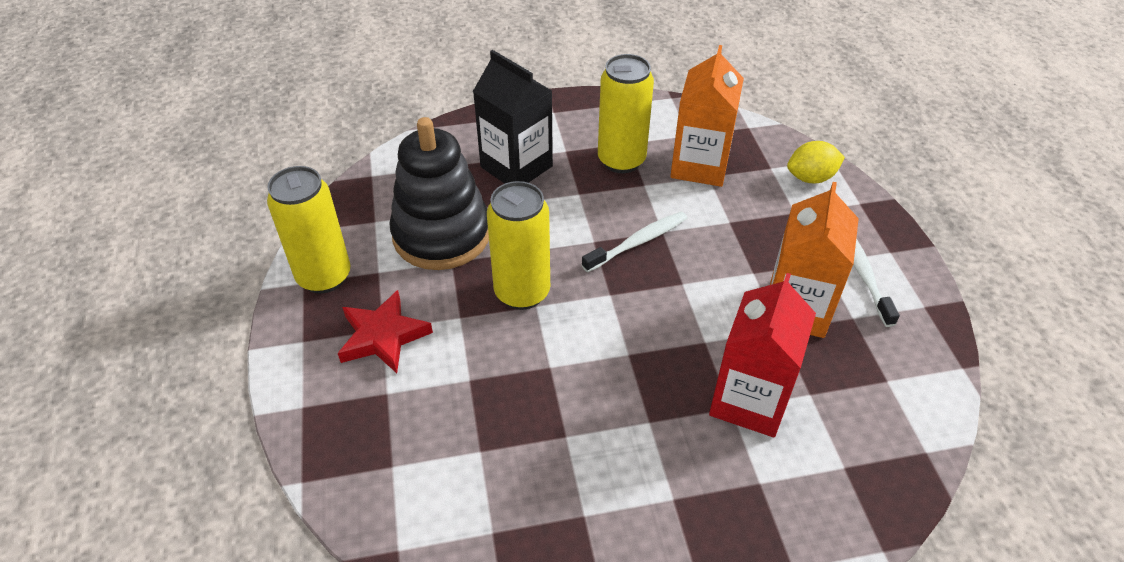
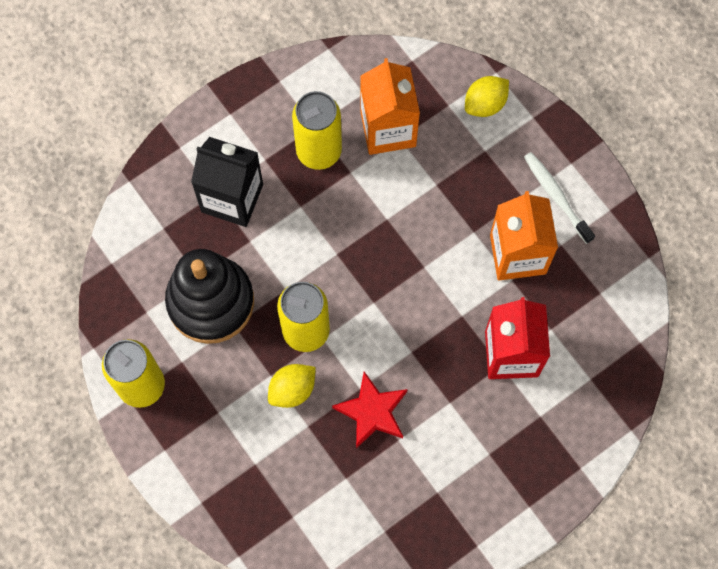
camera: 25 degrees left, 25 degrees up
(383, 336) = (223, 418): red star -> red star (372, 412)
(474, 339) = (292, 390): none -> yellow lemon
(637, 242) = (372, 240): white toothbrush -> none

